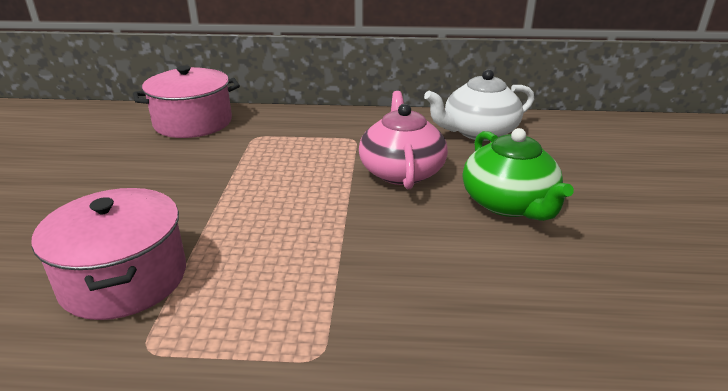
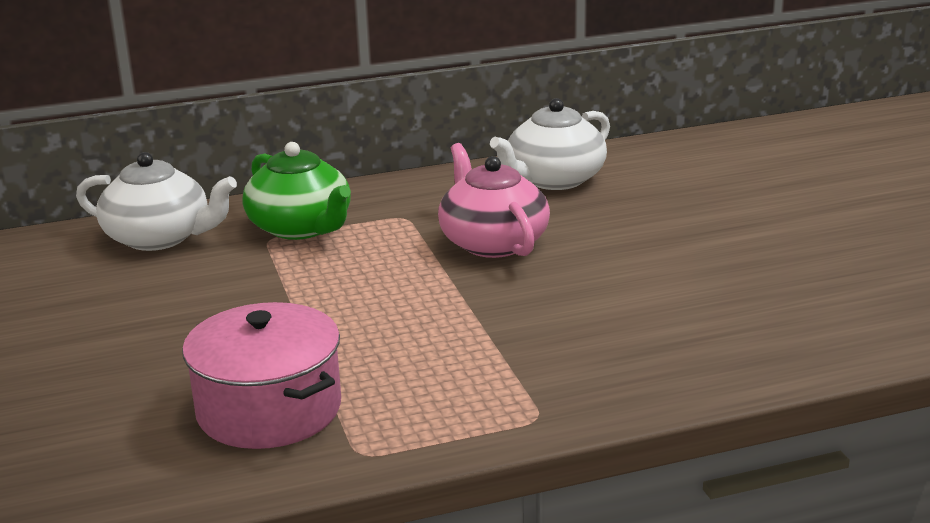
camera: 20 degrees left, 5 degrees down
(193, 122) = (160, 237): pink pot -> white teapot
(509, 204) = (636, 251): green teapot -> green teapot (301, 227)

